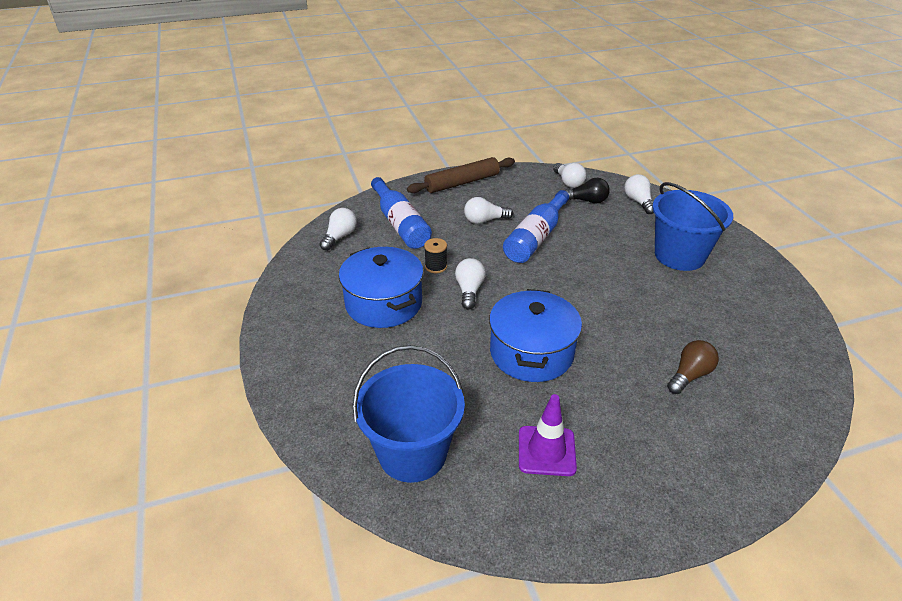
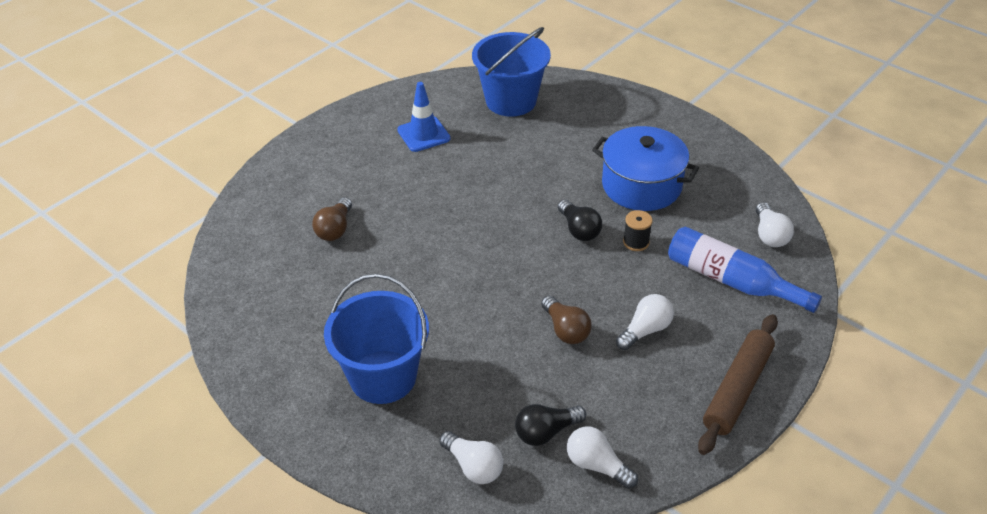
camera: 150 degrees right, 5 degrees up
(469, 291) = (579, 229): white light bulb -> black light bulb
(531, 353) = (478, 195): blue pot -> none
(536, 237) = (565, 329): blue bottle -> brown light bulb
(546, 451) = (423, 134): purple traffic cone -> blue traffic cone

